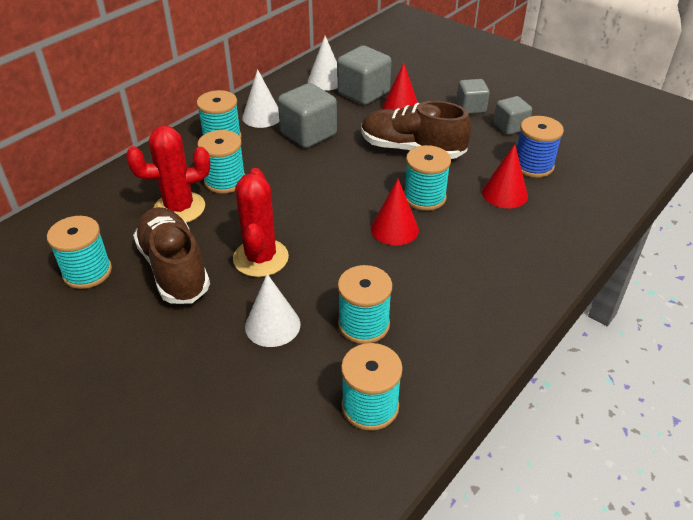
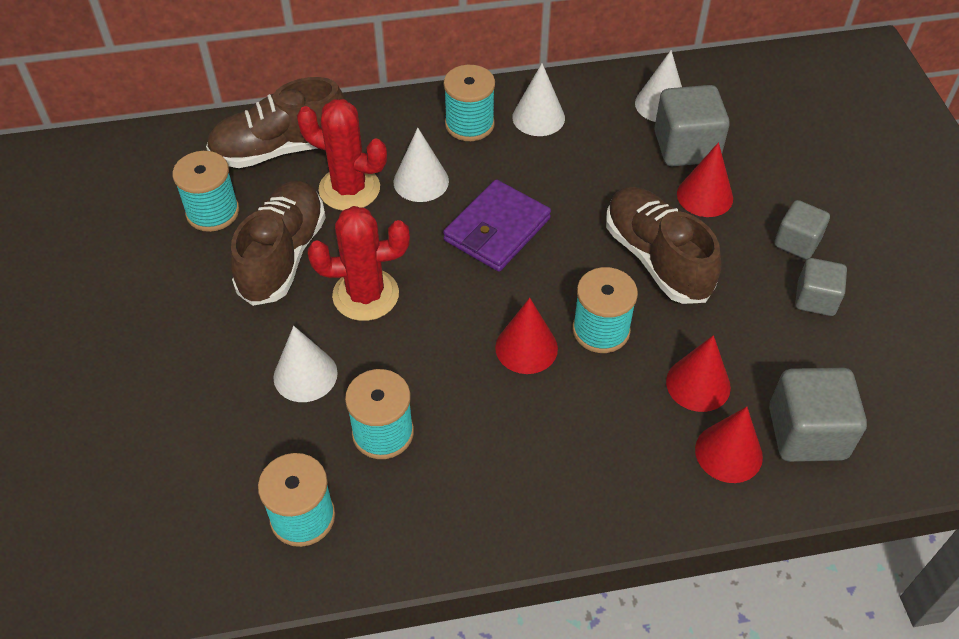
camera: 40 degrees right, 10 degrees up
(100, 211) = (280, 149): none -> brown shoe
(225, 181) = (421, 181): turquoise spool -> white cone
(260, 258) = (365, 295): red cactus -> red cactus turned 45 degrees clockwise
(304, 181) = (497, 230): none -> purple wallet
(308, 134) = (564, 170): grey cube -> grey cube (807, 433)
(533, 166) = (778, 370): blue spool -> none
(558, 215) = (728, 453): none -> red cone

